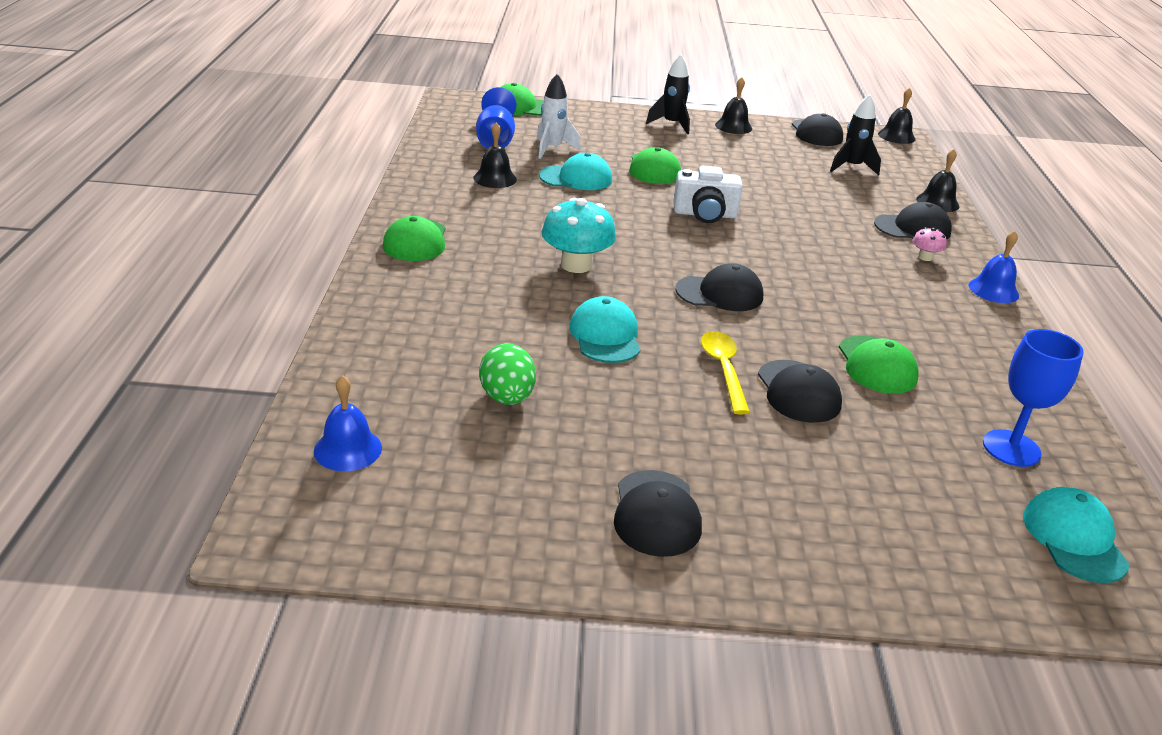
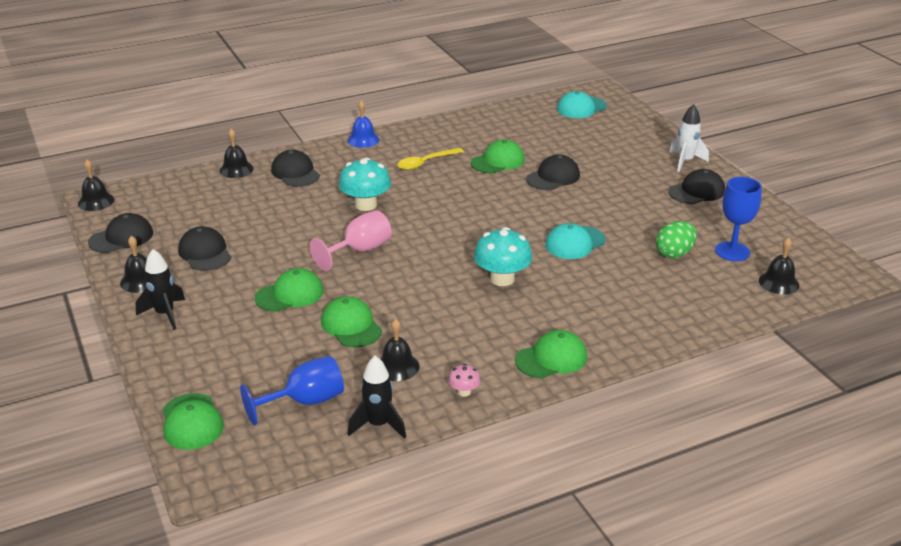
camera: 115 degrees left, 0 degrees up
(348, 449) = (778, 282): blue bell -> black bell
(552, 149) = (296, 360): white rocket -> white rocket (685, 161)
(576, 178) = (351, 326): turquoise cap -> green cap
(705, 214) = (359, 251): white camera -> pink goblet
(720, 293) = (475, 219): black cap -> black cap (205, 253)
(723, 370) = (560, 200): yellow spoon -> yellow spoon (425, 163)
(805, 243) = (366, 205): none -> turquoise mushroom
(852, 167) = (195, 210): black rocket -> black rocket (378, 425)
(925, 257) = (339, 164): pink mushroom -> pink mushroom (464, 391)
(1011, 448) = (531, 123): blue goblet -> blue goblet (732, 251)

